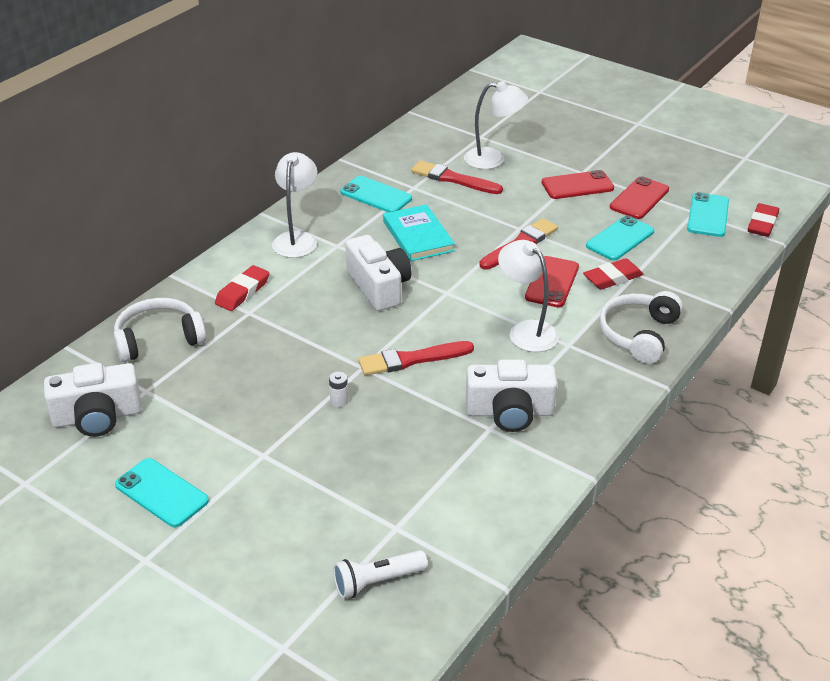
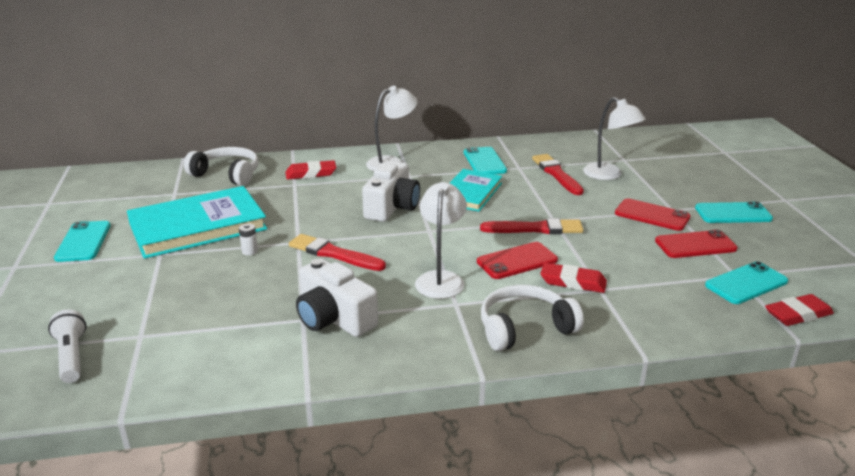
camera: 45 degrees right, 10 degrees down
(97, 416) = (132, 193): white camera -> none
(243, 408) = (198, 226): none -> turquoise book
(377, 581) = (72, 356): white flashlight -> white flashlight turned 45 degrees clockwise
(620, 239) = (627, 261): turquoise phone -> turquoise phone (733, 213)

